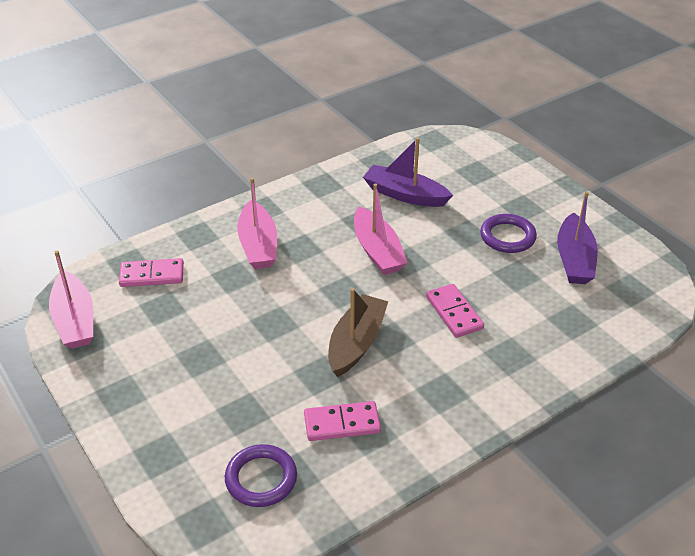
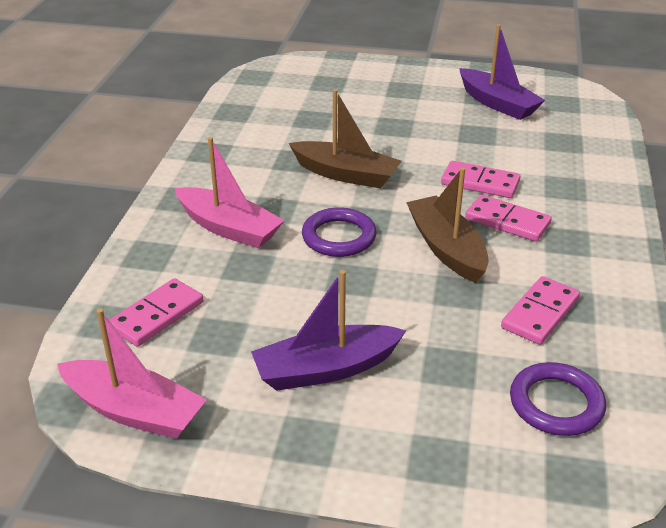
camera: 45 degrees left, 5 degrees down
(377, 251) = (346, 174): pink boat -> brown boat
(405, 195) = (298, 124): purple boat -> purple boat (326, 369)
(425, 352) = (507, 221): none -> pink domino
(507, 237) = (427, 113): purple ring -> purple ring (339, 237)

